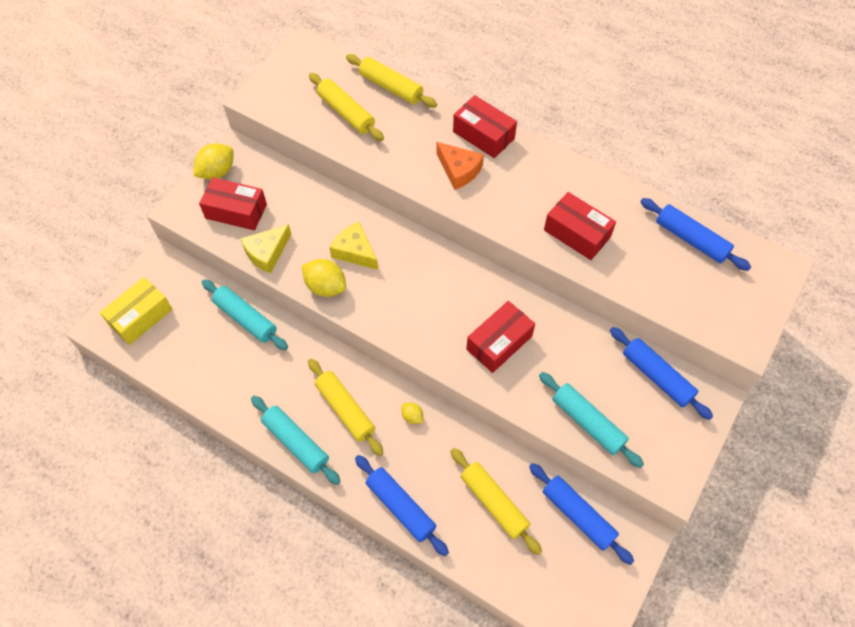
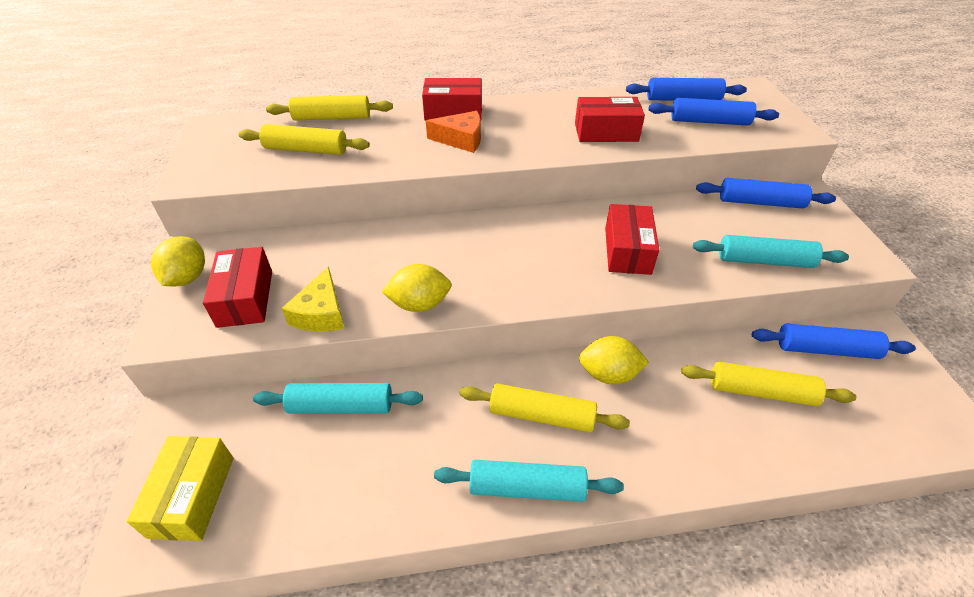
camera: 40 degrees left, 15 degrees down
(236, 211) = (245, 298): red box -> red box turned 75 degrees counterclockwise
(355, 251) = (417, 260): yellow cheese -> none
(400, 507) = (697, 463): blue rolling pin -> blue rolling pin (709, 121)
(412, 416) = (609, 374): yellow lemon -> yellow lemon, size x1.90

